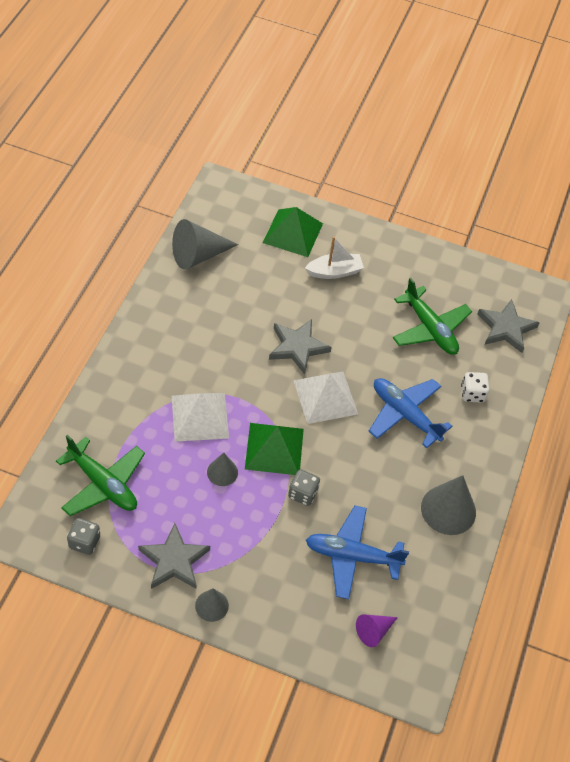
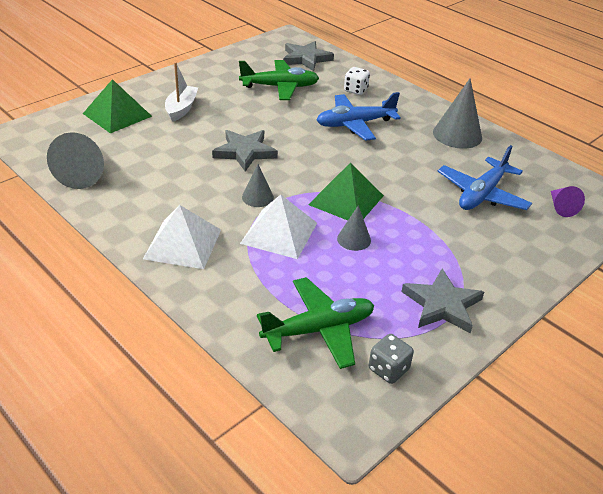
camera: 60 degrees left, 15 degrees down
(211, 605) = (505, 295): grey cone -> grey cone (257, 197)
(303, 494) = (404, 200): grey dice -> none
(325, 397) = (309, 155): white pyramid -> white pyramid (183, 243)

